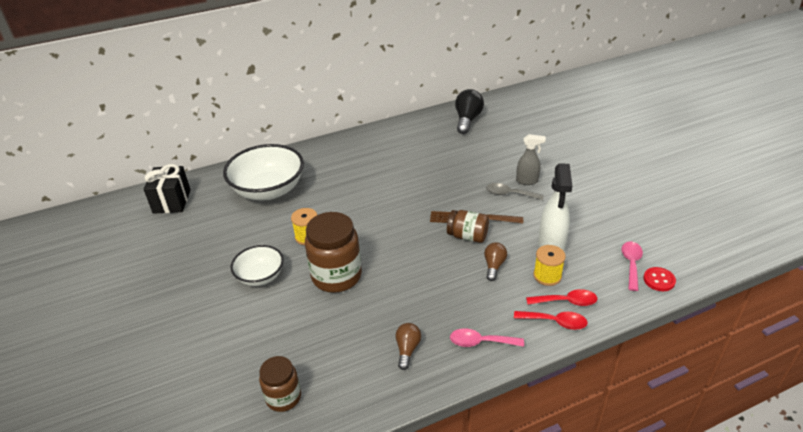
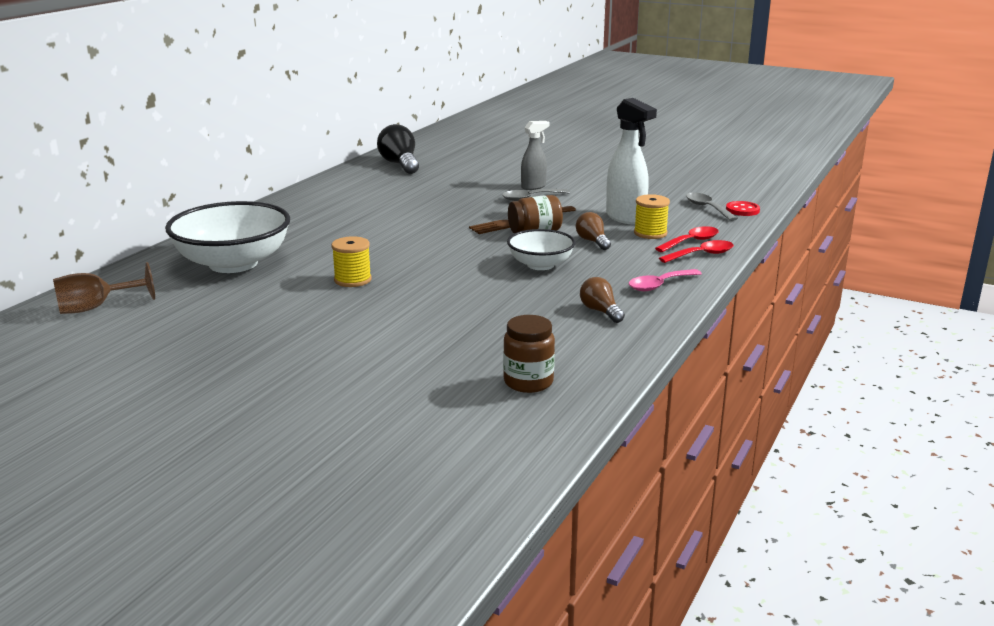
camera: 40 degrees left, 15 degrees down
(172, 201) = (95, 308): black gift -> brown goblet
(260, 276) = (344, 321): white bowl -> white bowl (540, 265)
(336, 276) = (439, 294): brown jar -> none
(631, 264) = (707, 208): pink spoon -> grey spoon

